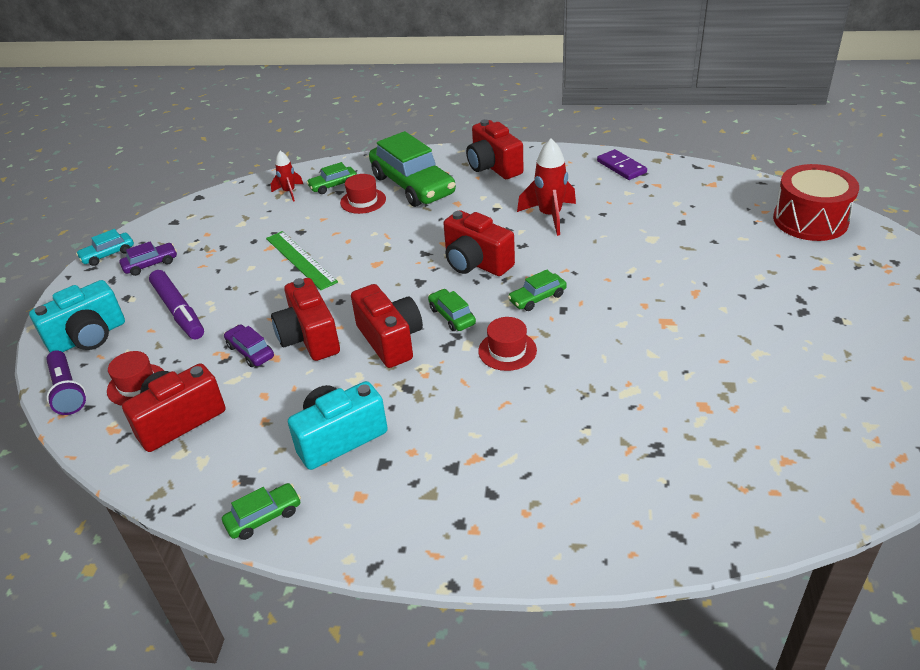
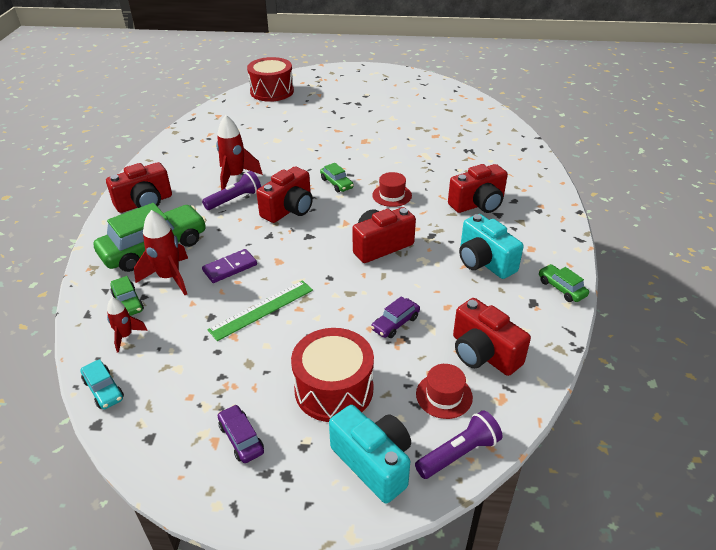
camera: 95 degrees left, 0 degrees up
(108, 254) = (207, 496): turquoise car -> turquoise car (103, 390)
(178, 311) = (334, 389): purple marker -> red drum
(309, 338) = (377, 289): red camera -> red camera (478, 204)
(363, 201) = (169, 278): red hat -> red rocket
(452, 316) = (354, 219): green car -> none
(499, 221) = (235, 199): none -> purple flashlight
(621, 167) = (178, 145): purple domino -> purple domino (230, 268)

